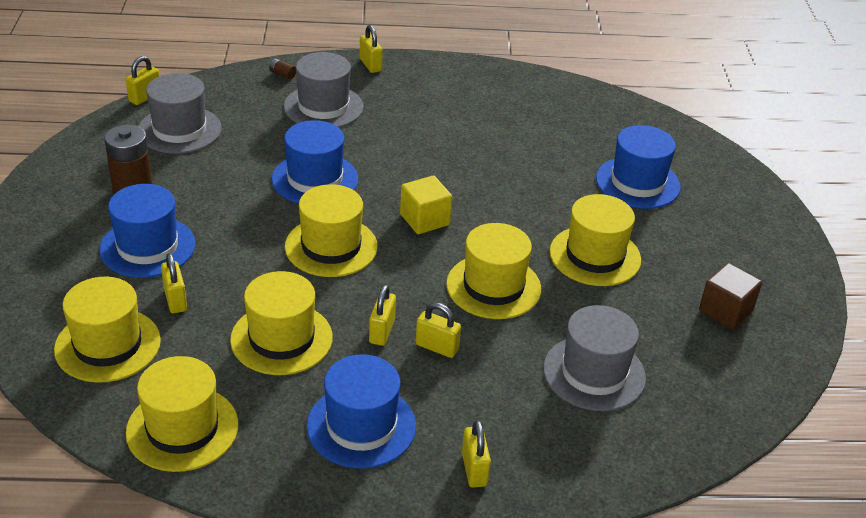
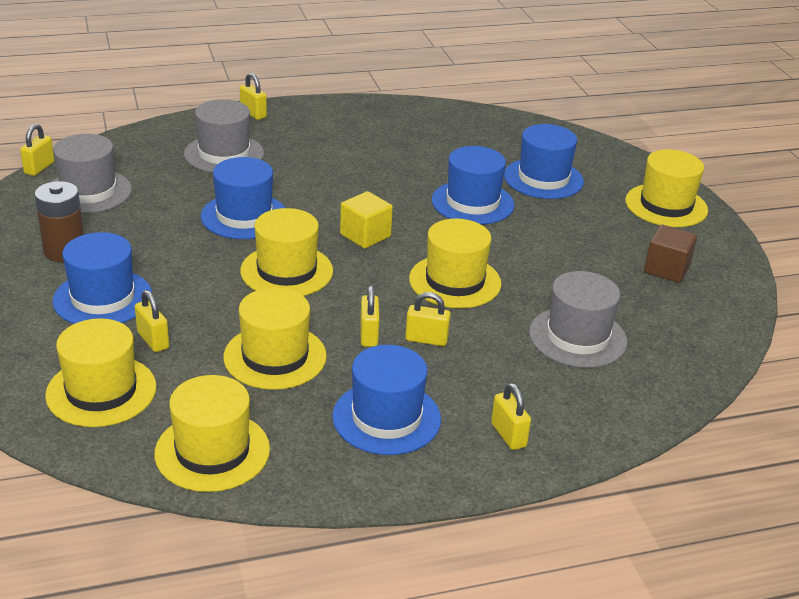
camera: 15 degrees left, 5 degrees down
(282, 74) = (171, 131): brown battery -> none
(550, 199) = (472, 203): none -> blue hat
(595, 256) = (534, 242): yellow hat -> yellow hat (666, 205)

